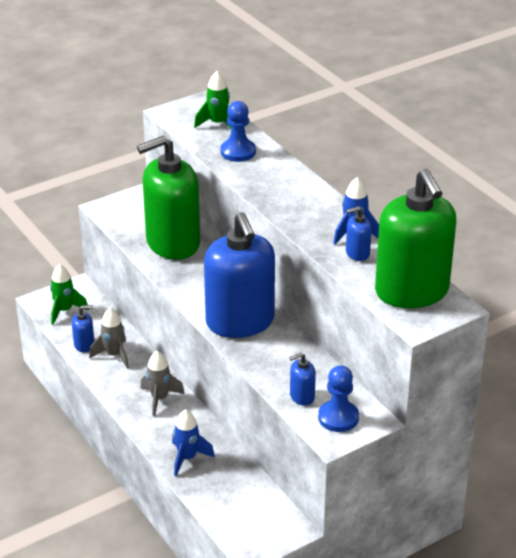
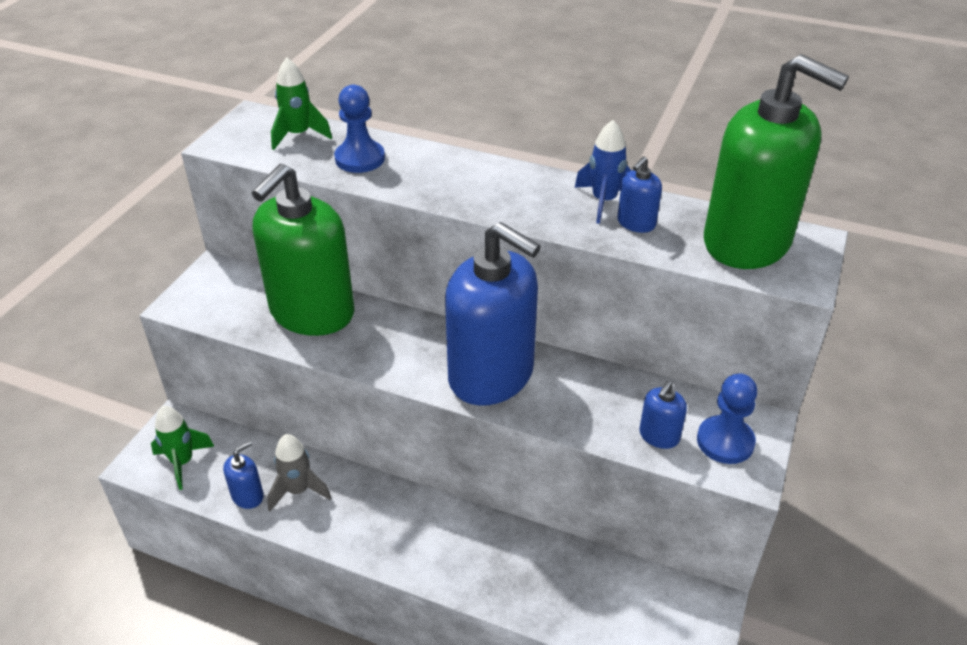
camera: 35 degrees left, 5 degrees up
(159, 399) = (406, 519): grey rocket -> none
(187, 458) = (510, 582): blue rocket -> none

